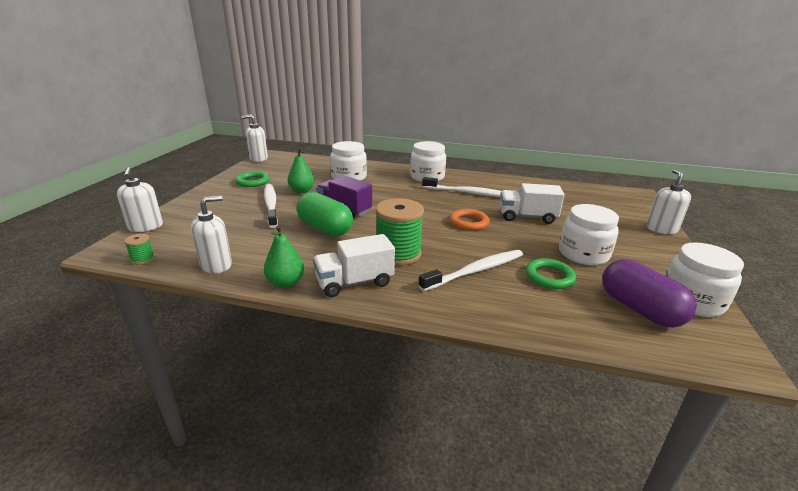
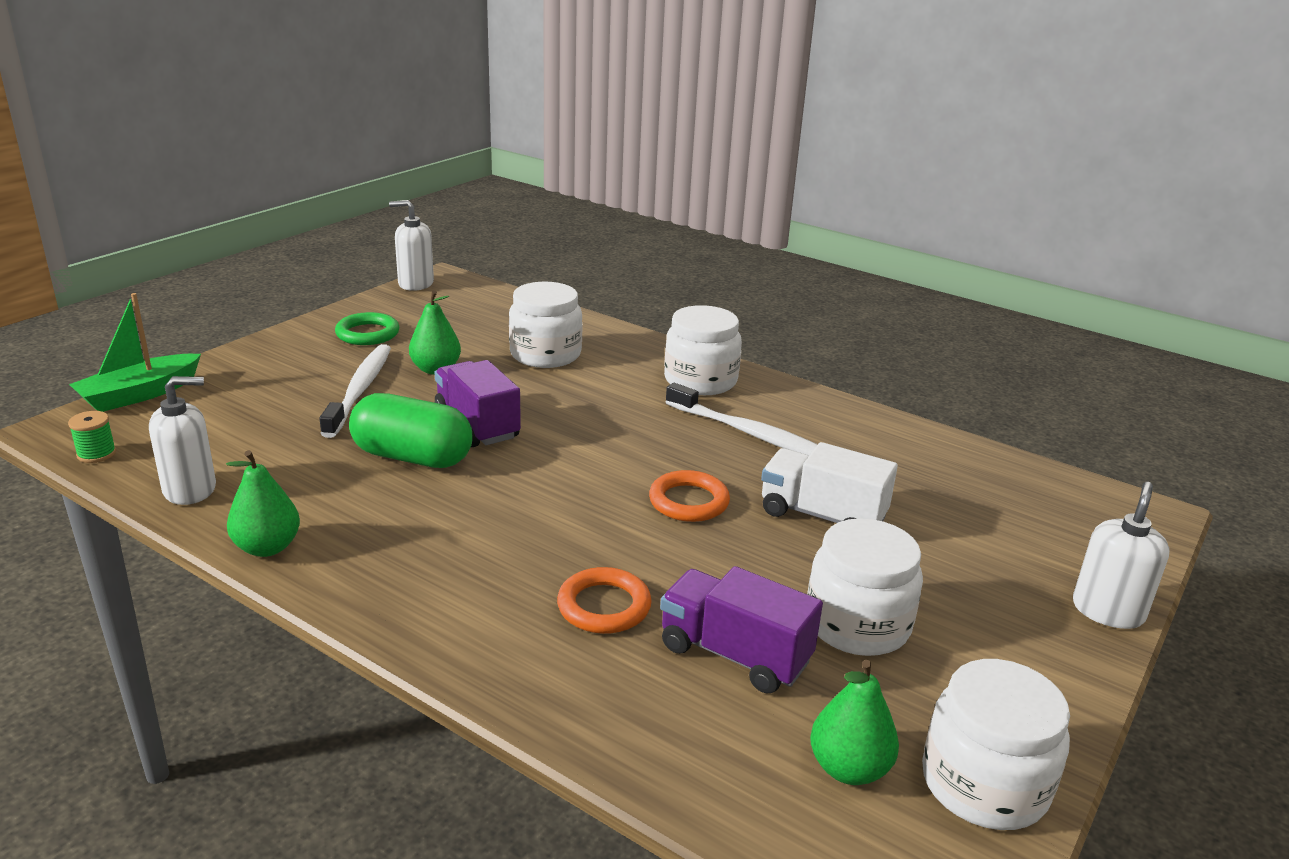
camera: 20 degrees right, 0 degrees up
(145, 227) = (140, 394): white soap dispenser -> green boat
(325, 228) = (412, 457): green capsule -> green capsule turned 45 degrees counterclockwise
(354, 282) = (373, 575): white truck -> none
(398, 254) = (494, 538): green spool -> none
(476, 271) = (604, 606): white toothbrush -> orange ring
(549, 277) = (734, 654): green ring -> purple truck
(639, 309) = (849, 768): purple capsule -> green pear

